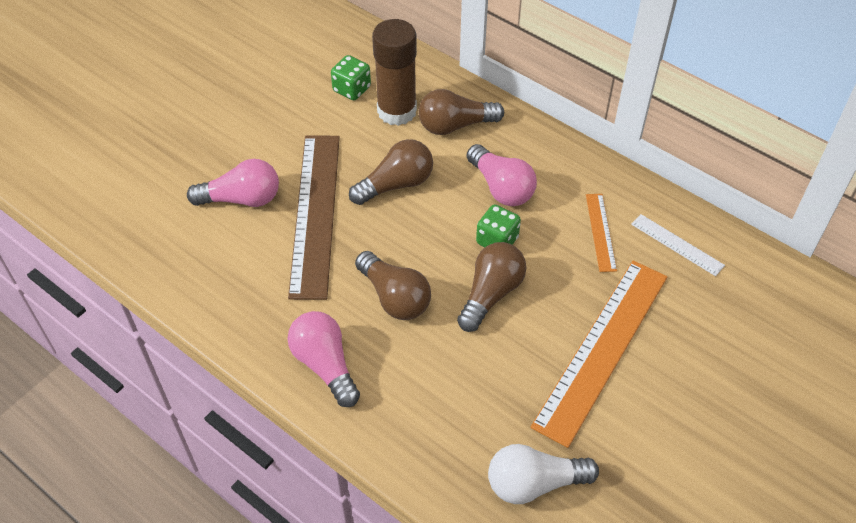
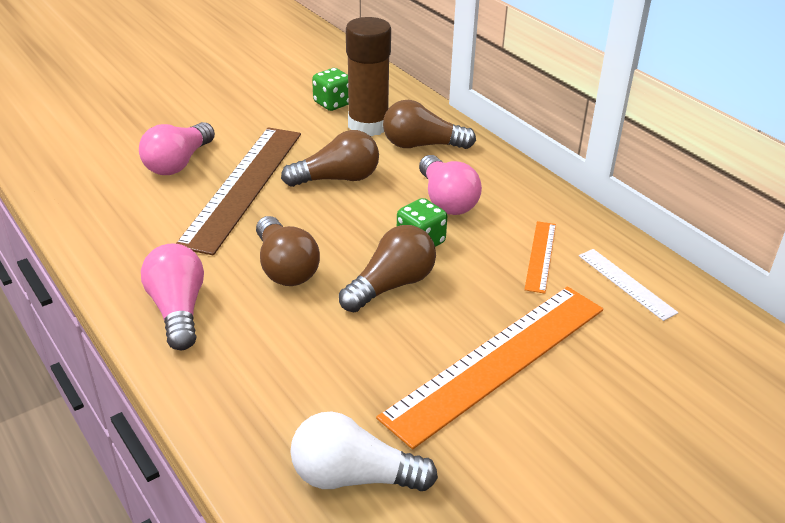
camera: 15 degrees right, 15 degrees down
(242, 199) = (178, 163): pink light bulb -> pink light bulb turned 105 degrees clockwise

